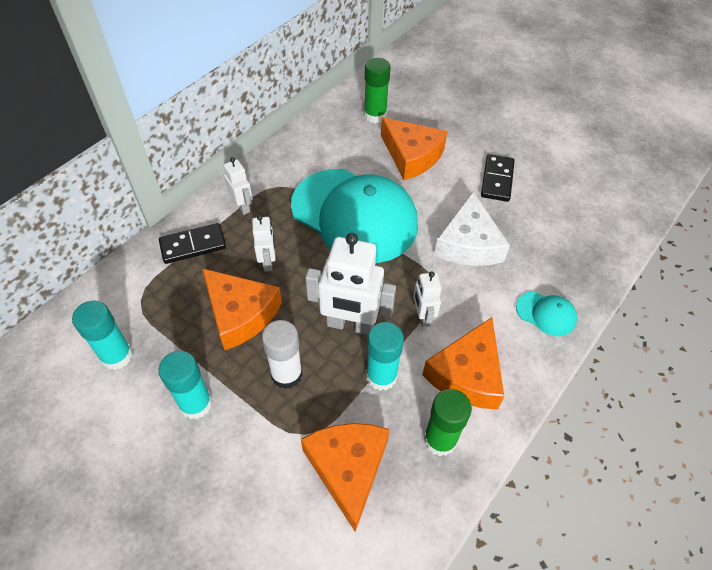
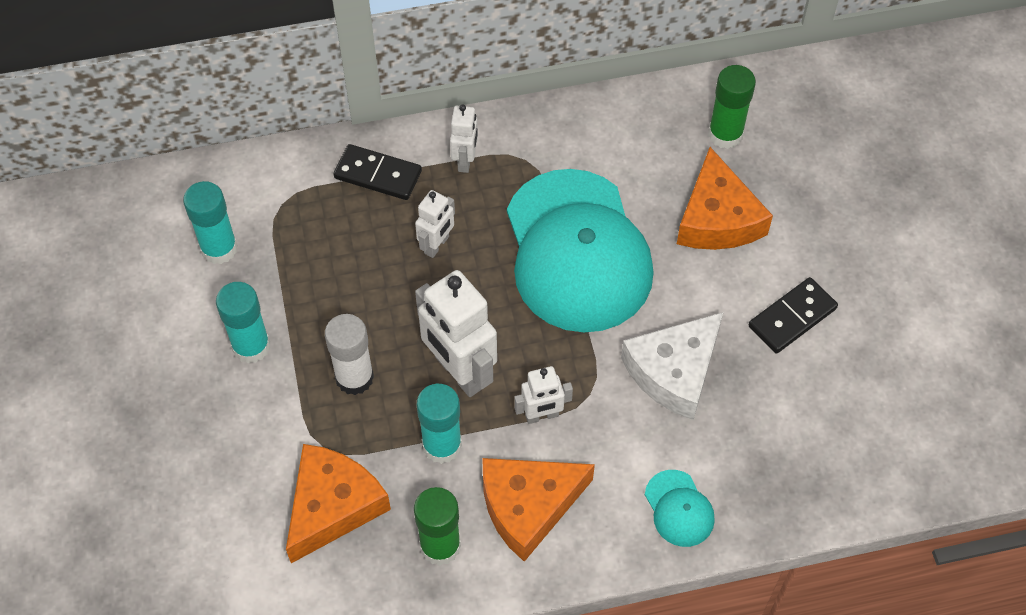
camera: 40 degrees right, 5 degrees up
(240, 314) = (363, 284): orange cheese -> none
(423, 316) = (542, 416): white robot -> white robot turned 135 degrees counterclockwise

